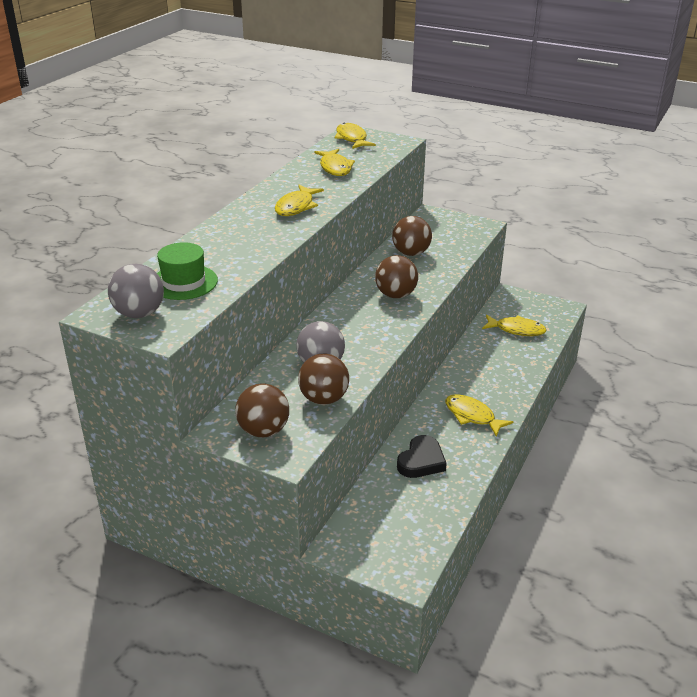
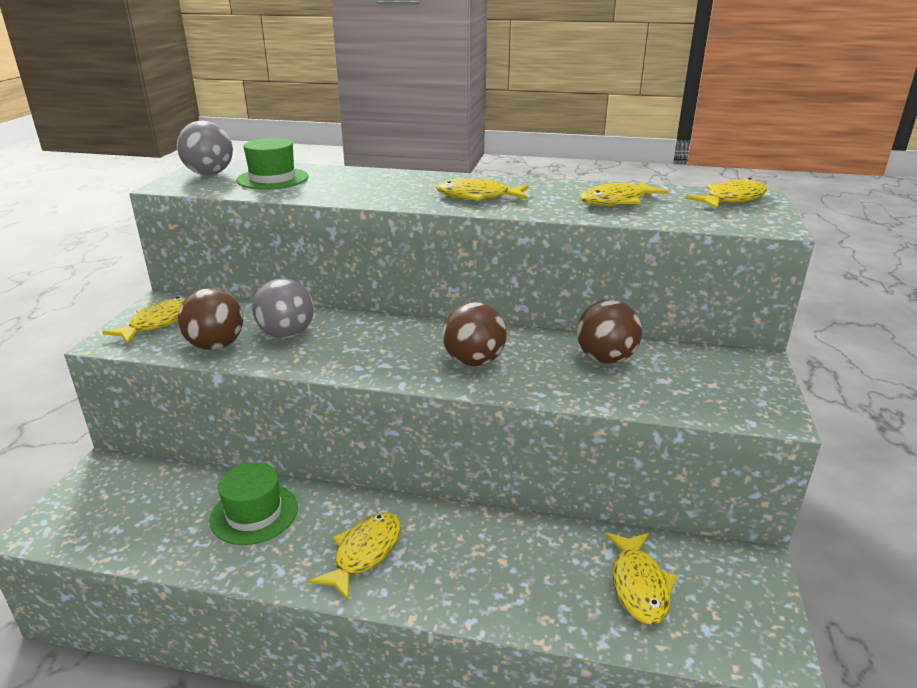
camera: 75 degrees right, 5 degrees down
(263, 431) = (159, 322): brown ball -> yellow fish
(421, 461) = (254, 513): black heart -> green hat

